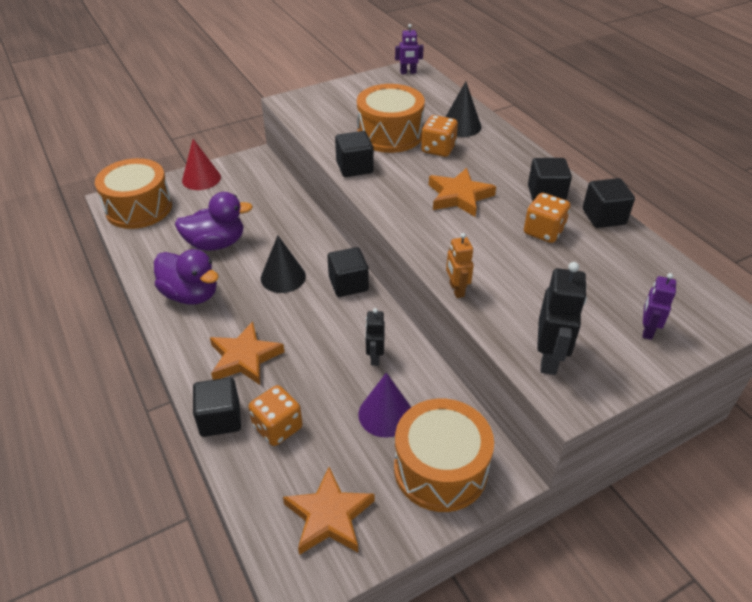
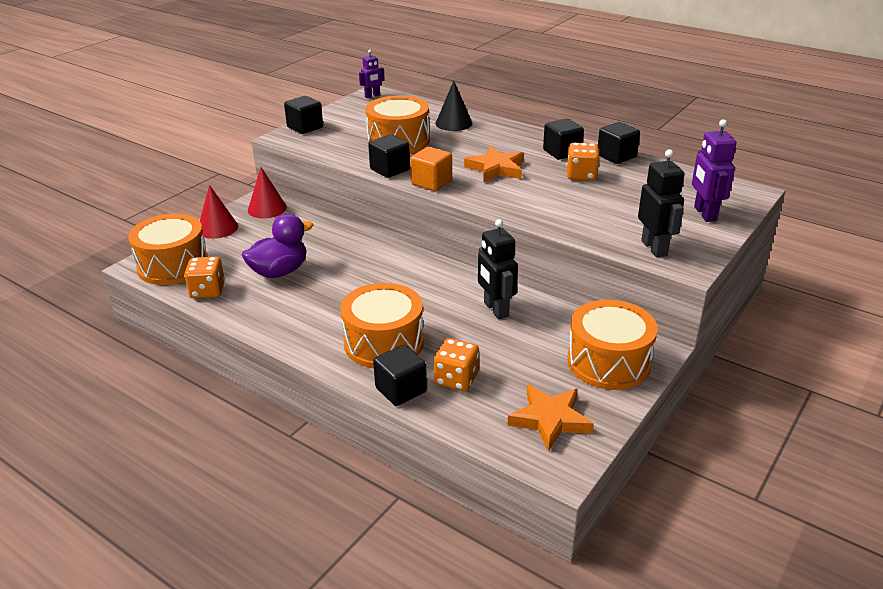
camera: 25 degrees left, 10 degrees down
(191, 294) = (290, 314): purple duck -> none
(245, 358) = (384, 343): orange star -> orange drum
(256, 169) = (267, 208): none -> red cone
(283, 277) = (366, 279): black cone -> none
(348, 284) = (429, 268): black cube -> black cube (305, 127)
(374, 357) = (495, 309): black robot -> black robot, size x1.60
(381, 195) = (431, 183): none -> orange cube
(385, 414) = (537, 343): purple cone -> none
(438, 149) = (449, 142): orange dice -> orange dice (207, 291)
(456, 290) = (550, 226): orange robot -> none
(647, 330) = (704, 214): purple robot -> purple robot, size x1.60

